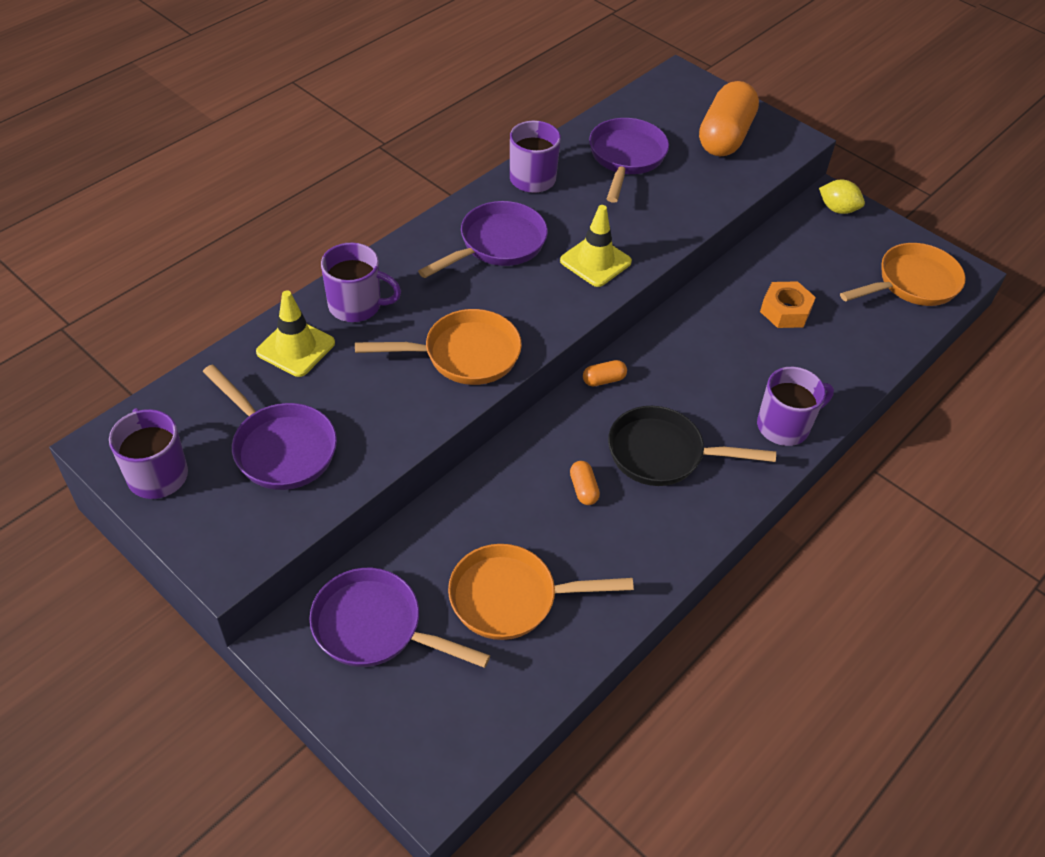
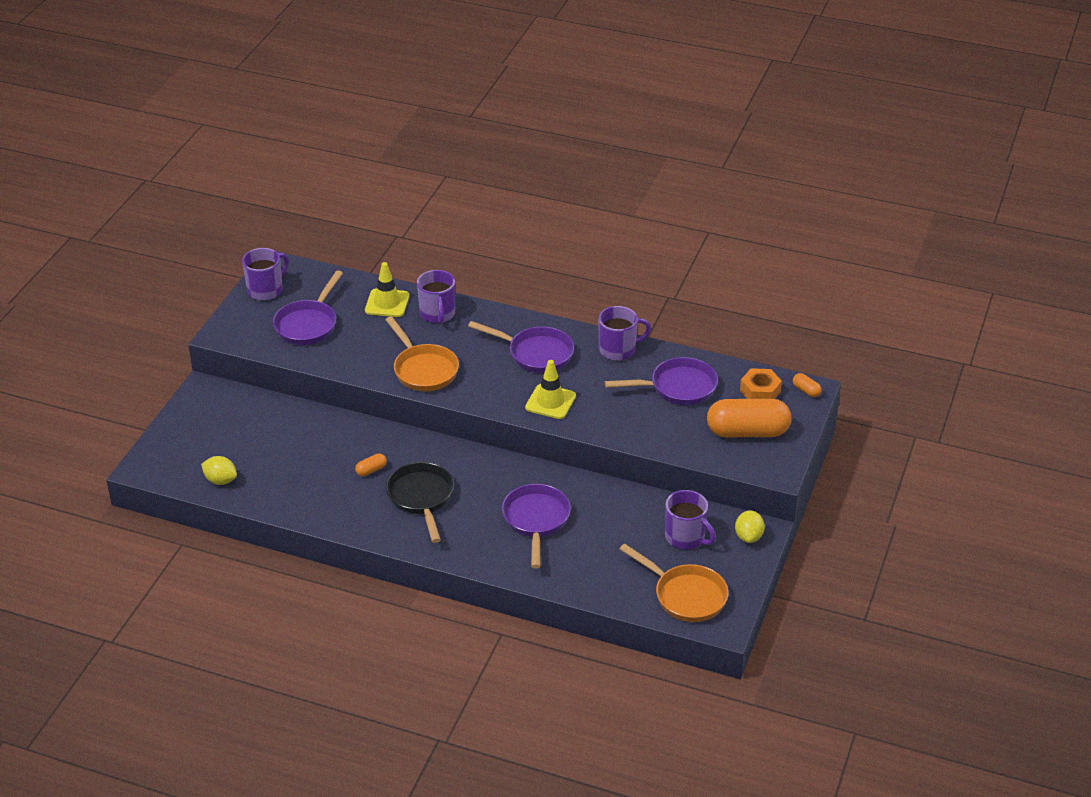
camera: 70 degrees right, 10 degrees down
(375, 627) = (228, 417): purple pan -> purple pan (536, 521)
(511, 598) = (273, 463): orange pan -> none
(517, 679) = (220, 480): none -> yellow lemon
(603, 380) = (471, 455): orange capsule -> orange capsule (806, 390)
(784, 426) = (482, 551): purple mug -> purple mug (686, 537)
(785, 311) = (602, 529): orange nut -> orange nut (760, 391)

